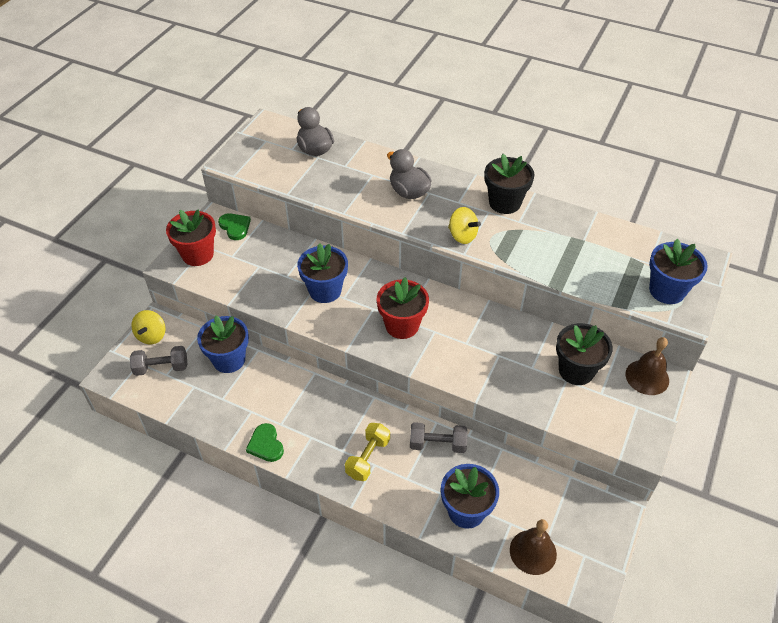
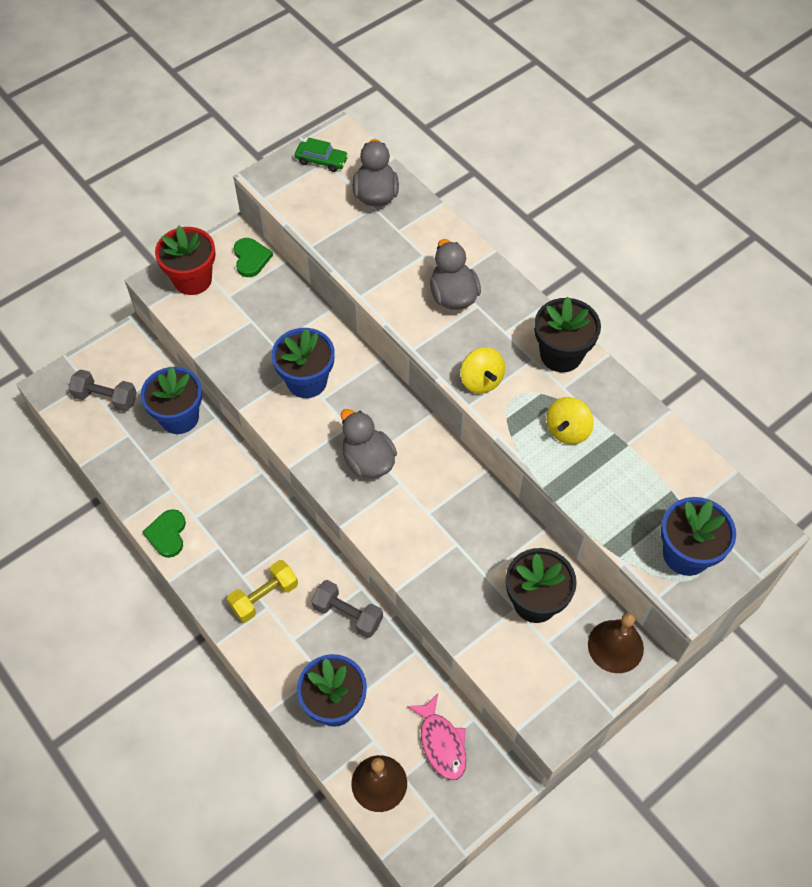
camera: 25 degrees right, 10 degrees up
(152, 336) = (114, 355): yellow spinning top -> yellow spinning top (567, 430)
(262, 141) = (321, 161): none -> green car
(402, 325) = (368, 460): red flower pot -> grey duck
(559, 503) = (441, 743): none -> pink fish

